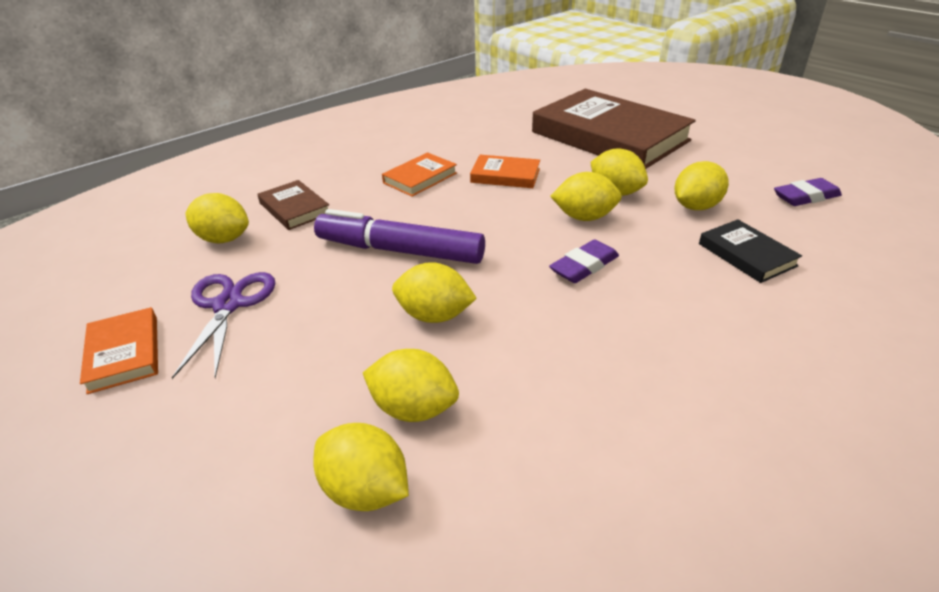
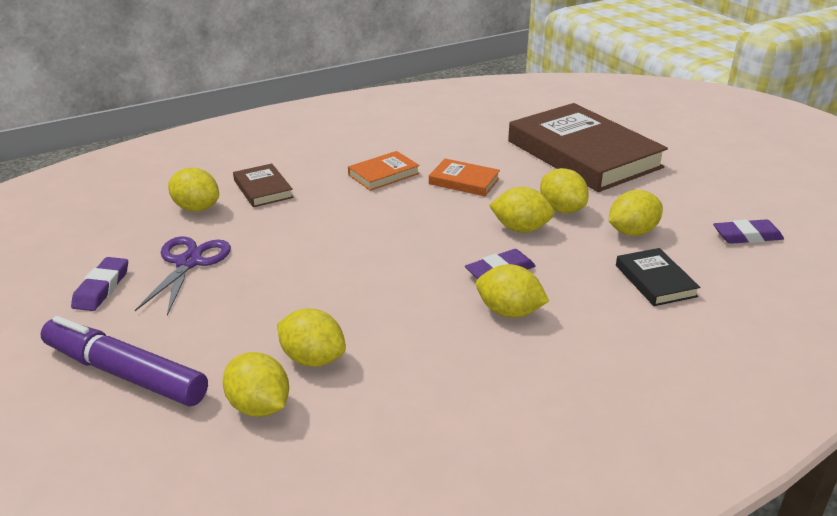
camera: 10 degrees right, 5 degrees down
(124, 353) = (102, 288): orange book -> purple eraser
(400, 250) = (343, 237): purple marker -> purple marker (125, 373)
(434, 315) = (354, 294): yellow lemon -> yellow lemon (509, 312)

